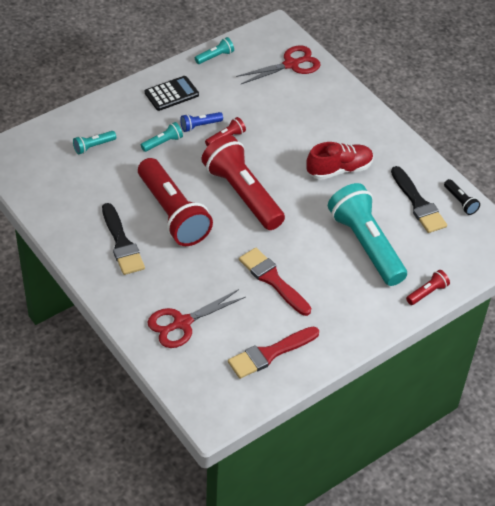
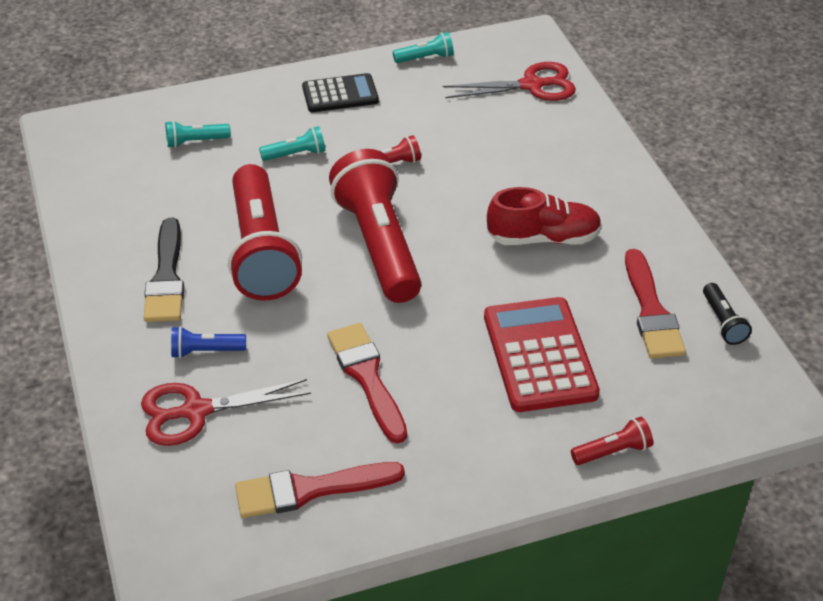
camera: 20 degrees right, 5 degrees down
(200, 126) = (360, 142): blue flashlight -> blue flashlight (205, 351)
(365, 245) = (539, 355): turquoise flashlight -> red calculator
(418, 203) = (651, 311): black brush -> red brush

